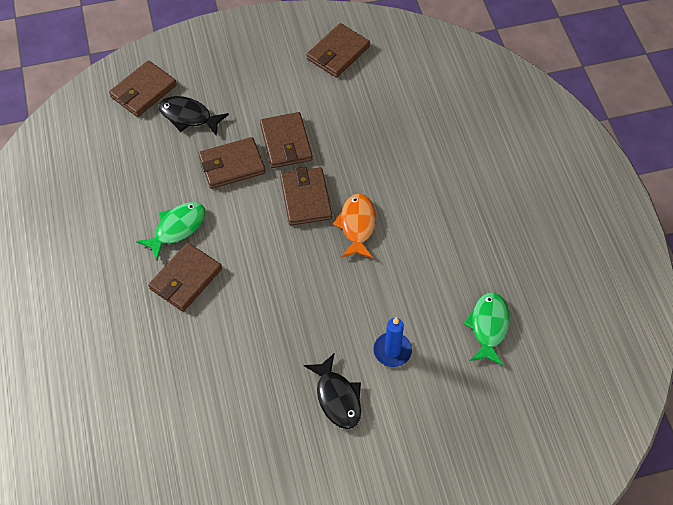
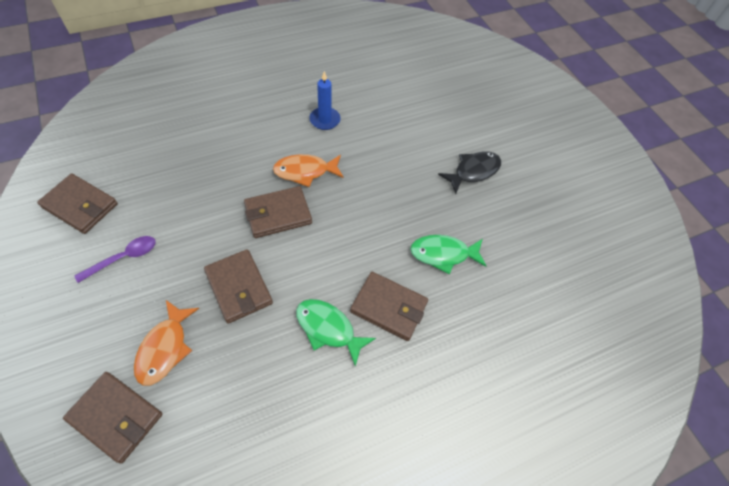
camera: 105 degrees left, 0 degrees up
(189, 116) = (165, 348): black fish -> orange fish
(278, 86) = (124, 258): none -> purple spoon
(286, 142) = (207, 240): brown wallet -> none
(392, 351) = (422, 140): blue candle -> blue candle (325, 120)
(488, 327) = (387, 86): green fish -> green fish (443, 254)

